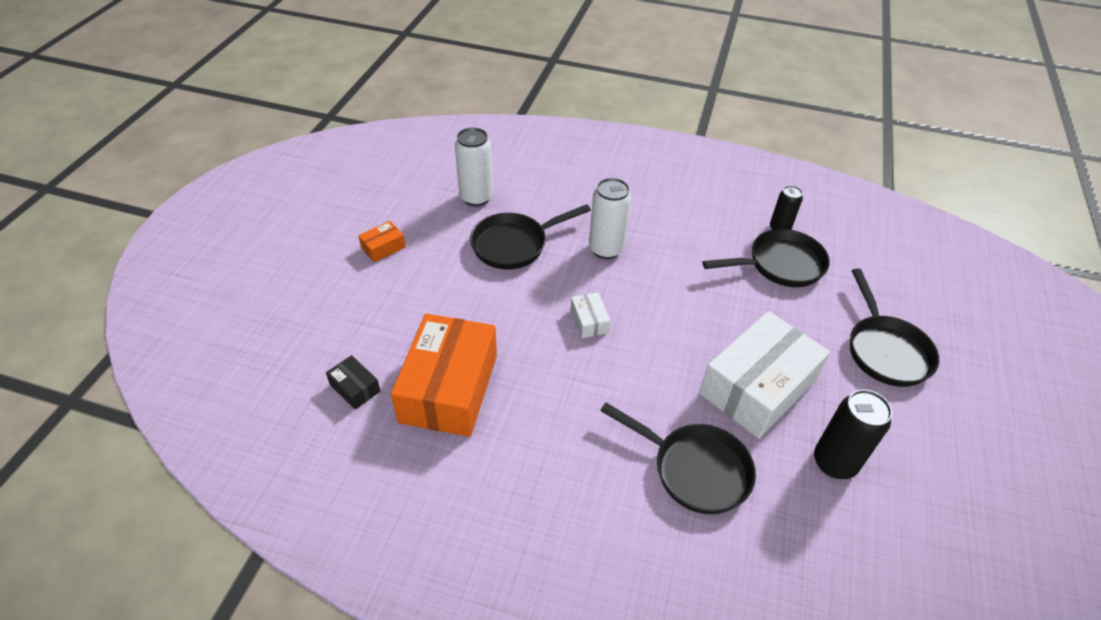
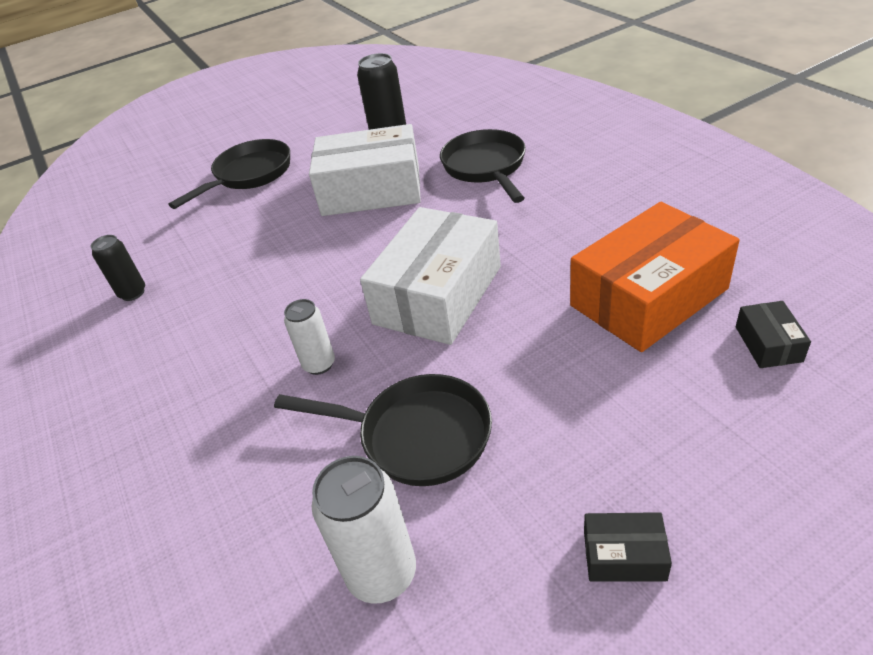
camera: 130 degrees left, 5 degrees down
(383, 247) = (624, 555): orange box -> black box
(589, 321) = (438, 295): white box -> white box, size x2.37
(606, 249) = (319, 364): white can -> white can, size x0.63
(780, 265) = (198, 261): black pan -> none

